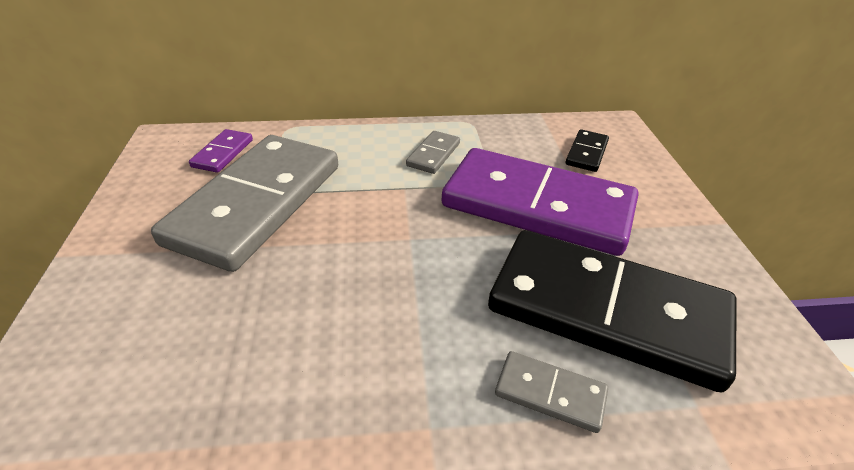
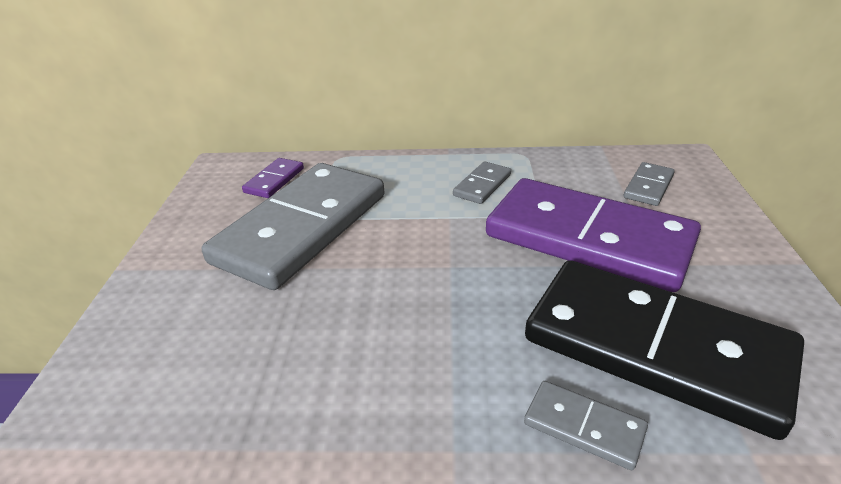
camera: 10 degrees right, 5 degrees down
(587, 153) = (648, 186): black domino -> grey domino

